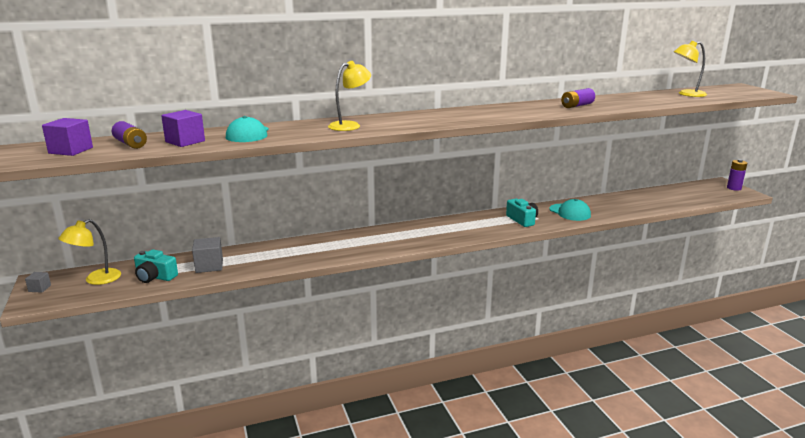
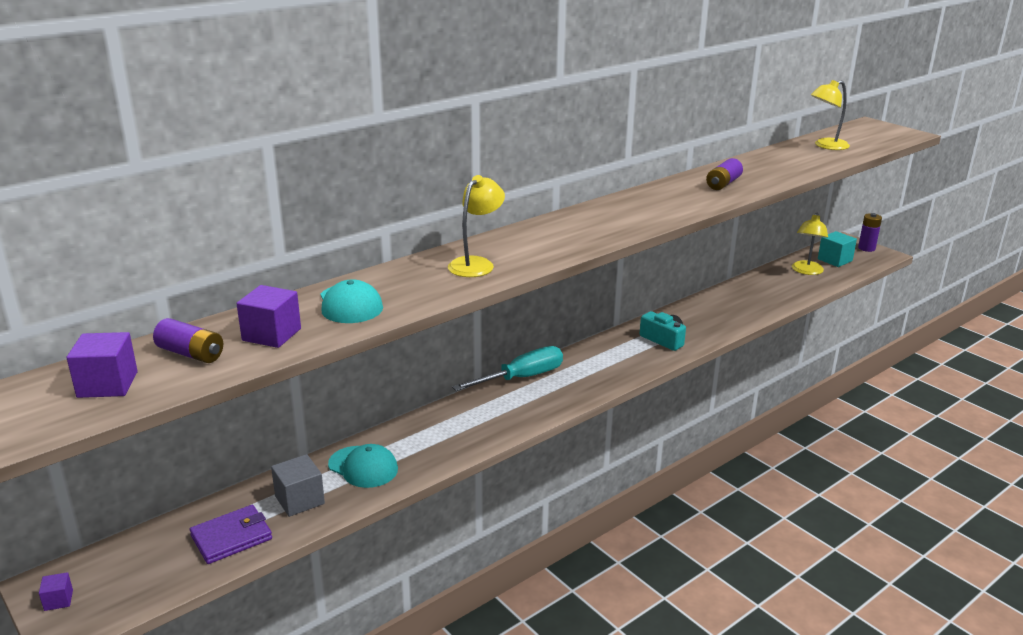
camera: 20 degrees left, 5 degrees up
(39, 288) = (58, 600): grey cube -> purple cube
(96, 280) = (140, 563): yellow lamp -> yellow lamp (806, 271)
(155, 277) = (231, 537): turquoise camera -> purple wallet
(403, 227) = (521, 378): none -> turquoise screwdriver
(570, 212) = (711, 317): turquoise cap -> turquoise cap (363, 467)
(700, 192) = (834, 260): none -> turquoise cube

